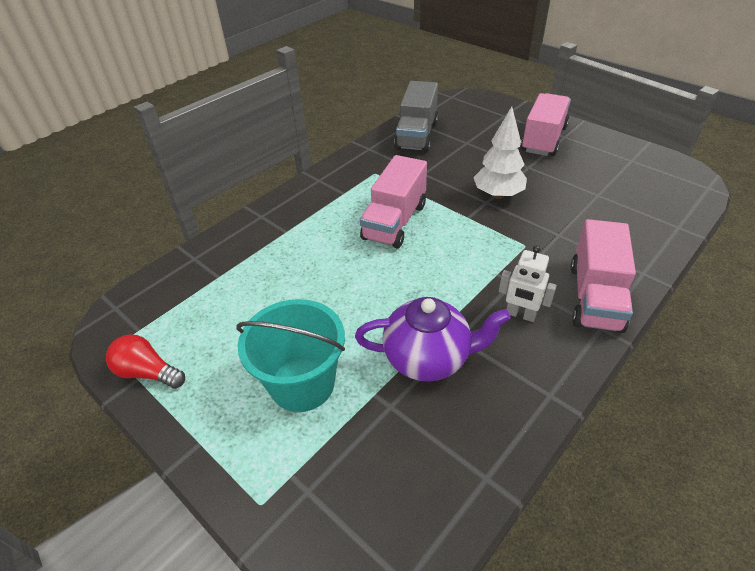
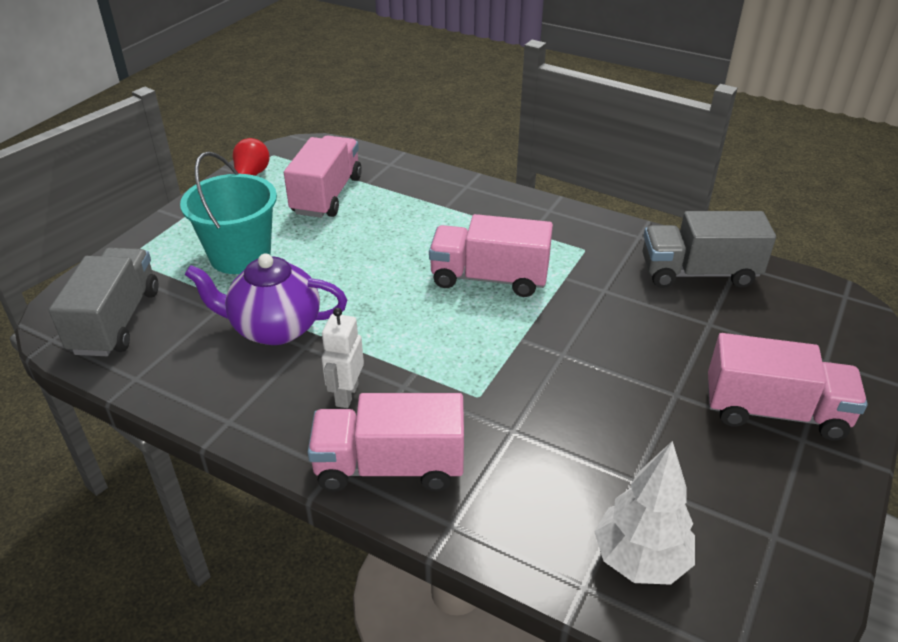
camera: 75 degrees right, 5 degrees down
(224, 307) = (327, 195): none -> pink truck
(386, 505) = (116, 321): none -> grey truck
(428, 358) = (274, 328): purple teapot -> purple teapot turned 105 degrees clockwise
(498, 195) = (584, 364): white tree -> white tree (640, 560)

